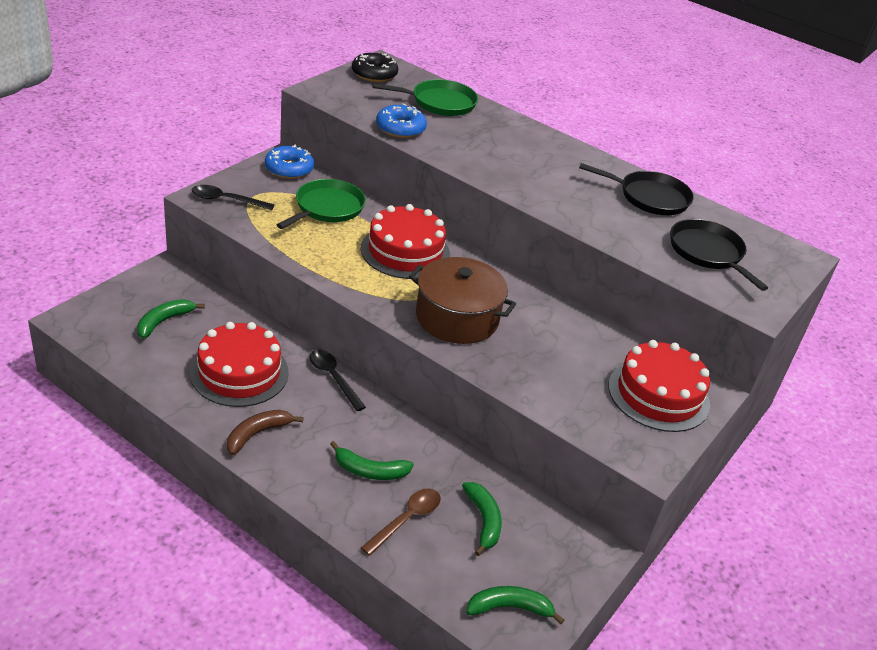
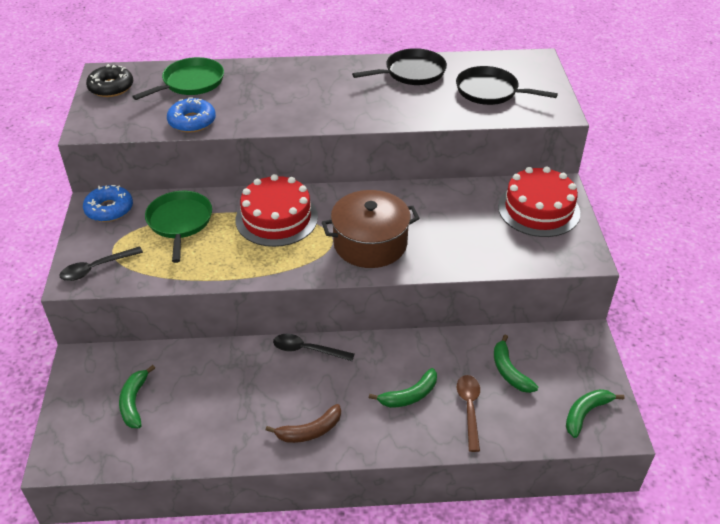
camera: 35 degrees left, 5 degrees up
(239, 372) = (240, 397): red cake -> none
(257, 434) = (310, 431): brown banana -> brown banana turned 120 degrees counterclockwise
(483, 520) = (509, 371): green banana -> green banana turned 150 degrees counterclockwise

